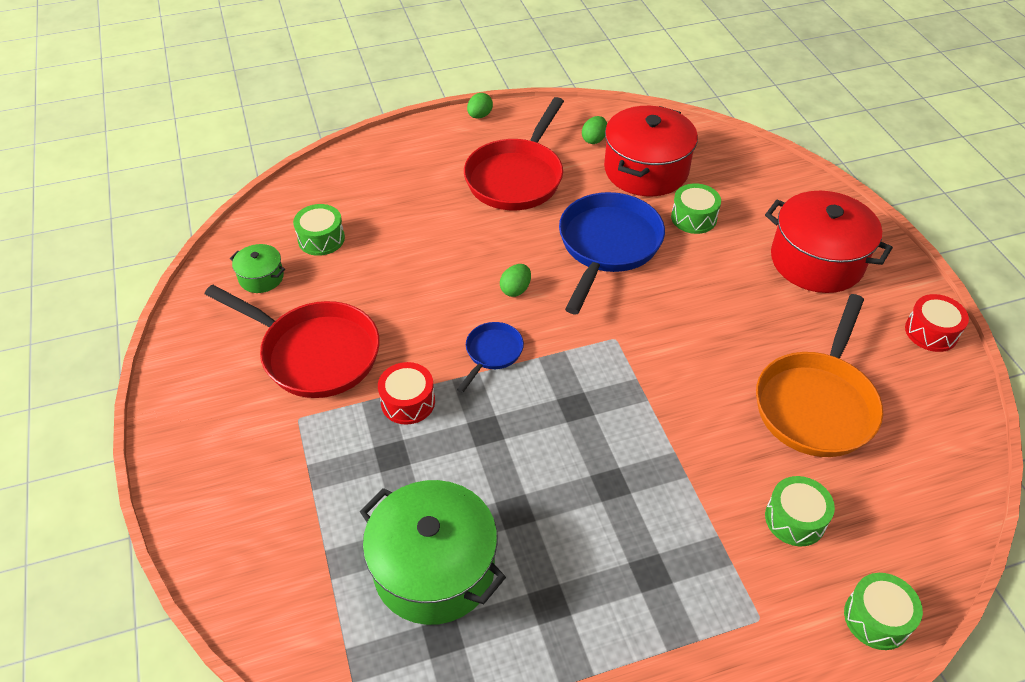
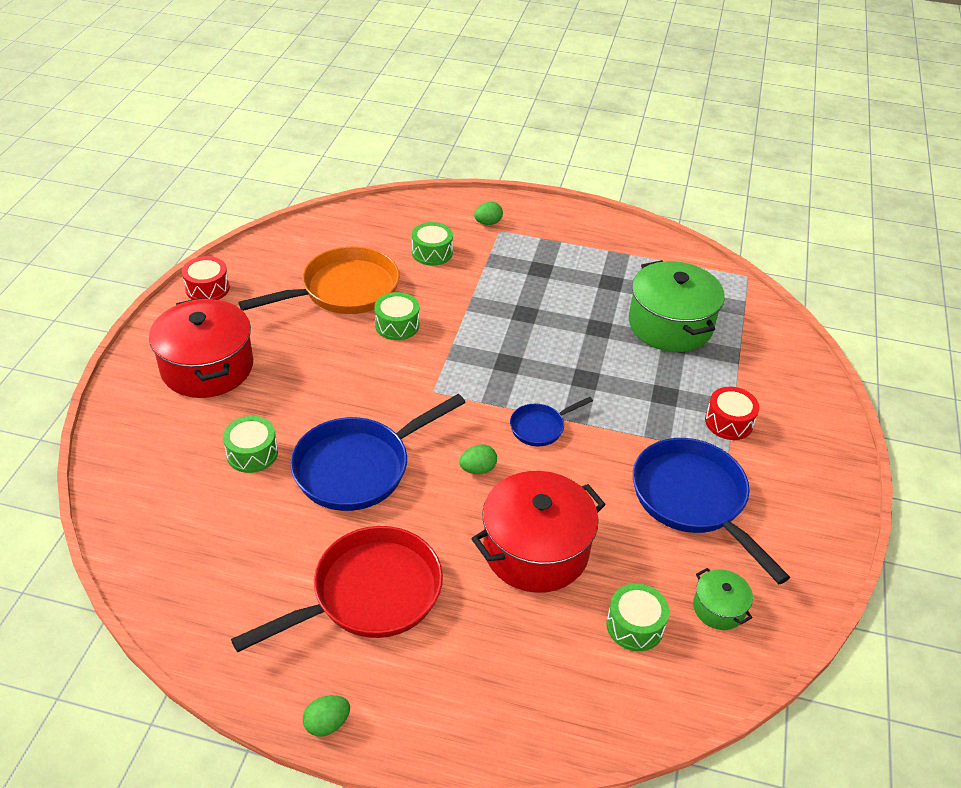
camera: 150 degrees left, 5 degrees down
(314, 353) = (693, 500): red pan -> blue pan
(408, 402) = (632, 424): red drum -> red drum (729, 422)
(594, 139) = (235, 600): green egg -> green egg (488, 223)
(646, 170) = (230, 528): red pot -> red pot (536, 550)
(877, 618) = (440, 207): green drum -> green drum (397, 325)

